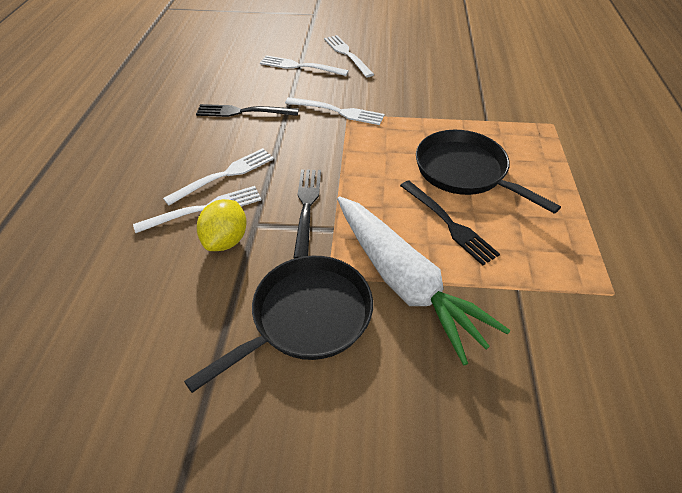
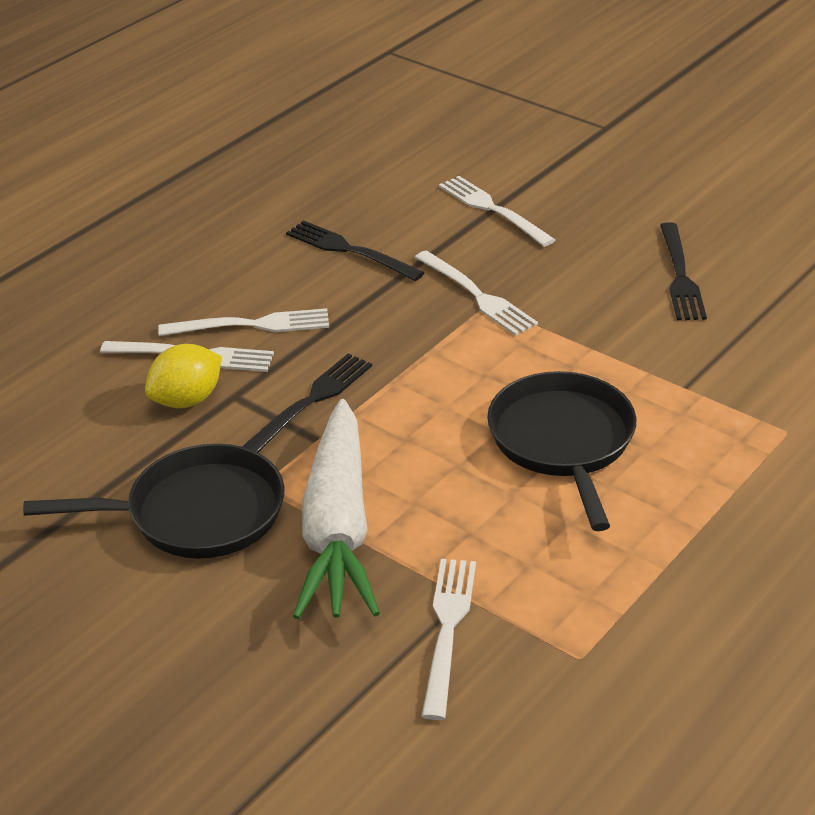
camera: 35 degrees right, 10 degrees down
(346, 54) = (584, 212): white fork -> white fork (447, 628)
(449, 224) = (465, 493): black fork -> black fork (680, 276)

